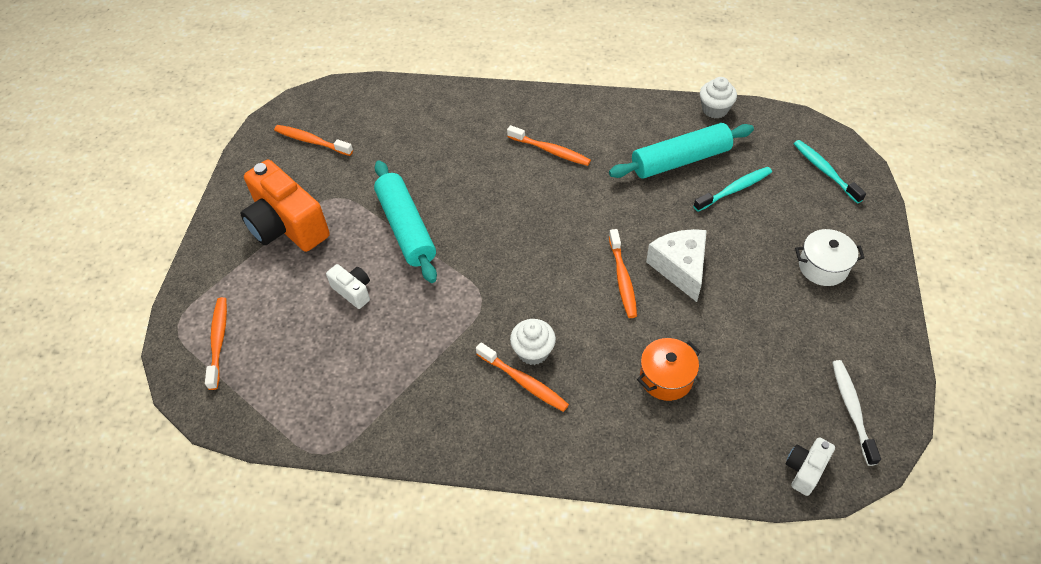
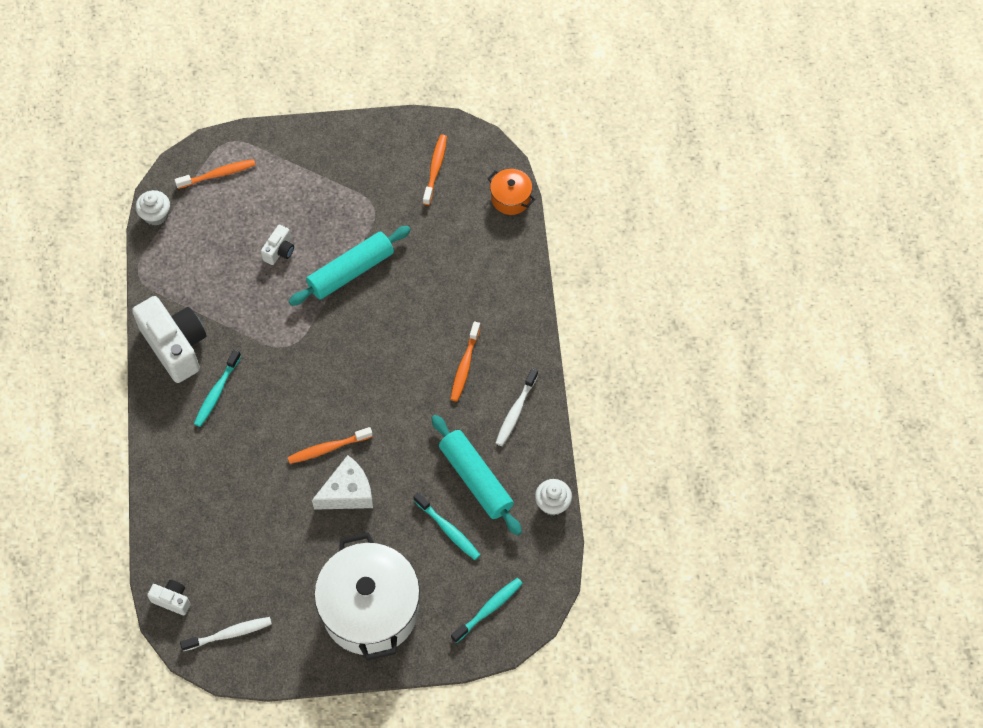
camera: 75 degrees right, 10 degrees up
(287, 226) = (336, 182): orange camera -> none
(445, 420) = (175, 346): none -> white camera
(524, 382) = (216, 392): orange toothbrush -> turquoise toothbrush
(533, 351) = (245, 393): white cupcake -> white cupcake (156, 215)
(611, 121) = (515, 411): none -> white toothbrush
(666, 378) = (236, 494): orange pot -> orange pot (511, 198)
(823, 267) = (370, 609): white pot -> white pot, size x2.20

